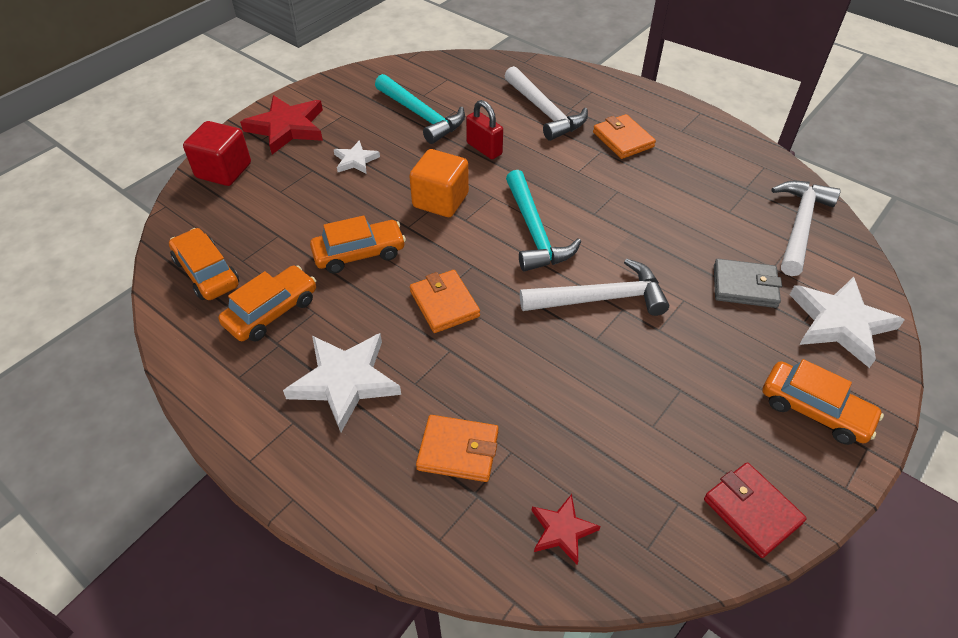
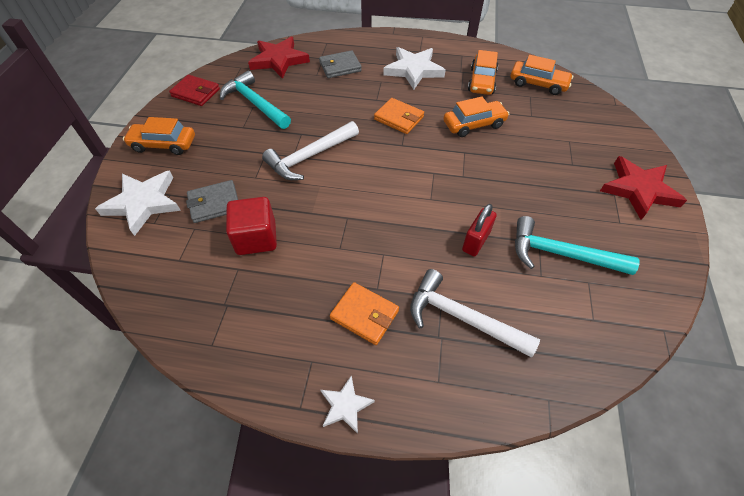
camera: 150 degrees right, 5 degrees up
(224, 171) = (622, 138): red cube -> red cube (256, 238)
(355, 160) = (555, 185): white star -> white star (345, 406)
(359, 253) = (474, 124): orange car -> orange car turned 150 degrees counterclockwise
(440, 200) = (463, 179): orange cube -> none
(458, 450) = (340, 67): orange wallet -> grey wallet
(484, 149) = (475, 241): red padlock -> red padlock turned 75 degrees counterclockwise
(534, 231) = (380, 184): turquoise hammer -> turquoise hammer (255, 103)
(562, 530) = (279, 60): red star -> red star, size x1.86
(799, 226) = (173, 280): white hammer -> none

